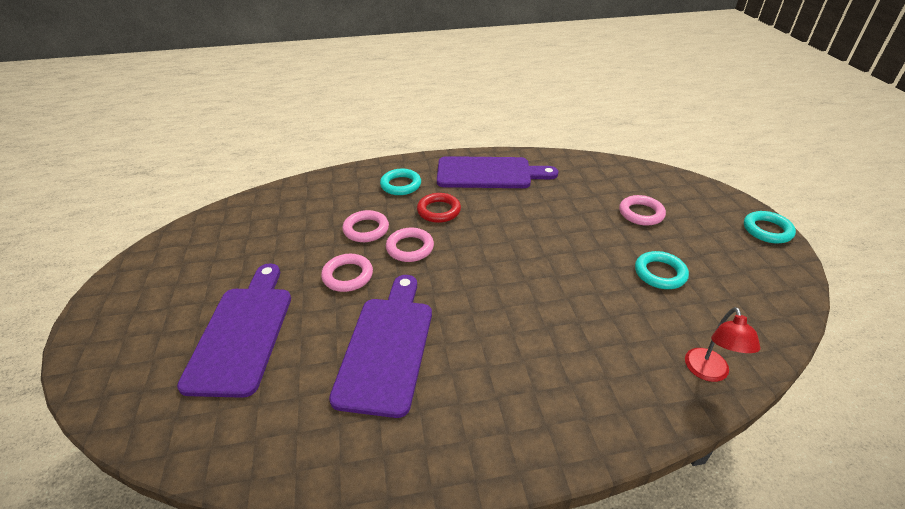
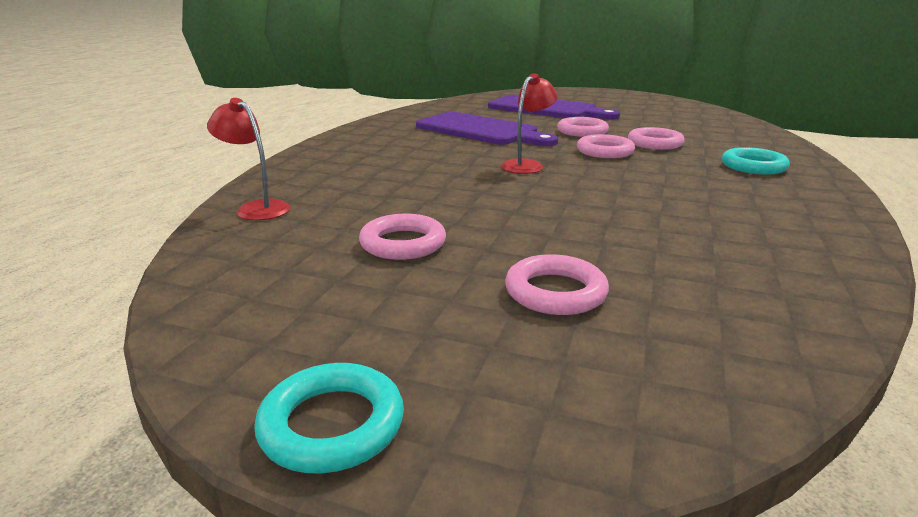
camera: 120 degrees right, 15 degrees down
(439, 211) = (673, 172): red ring -> none
(480, 275) = (527, 165): none -> red lamp
(489, 173) = (776, 215): purple cutting board -> none
(660, 273) = (403, 243): turquoise ring -> pink ring

